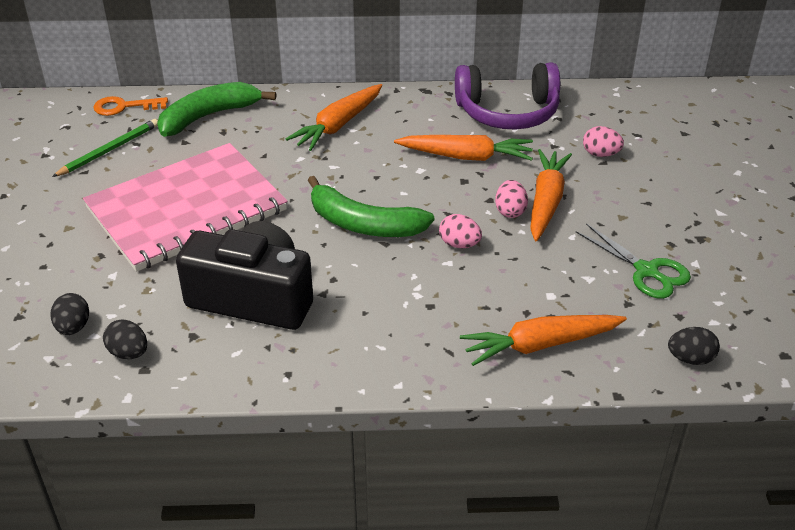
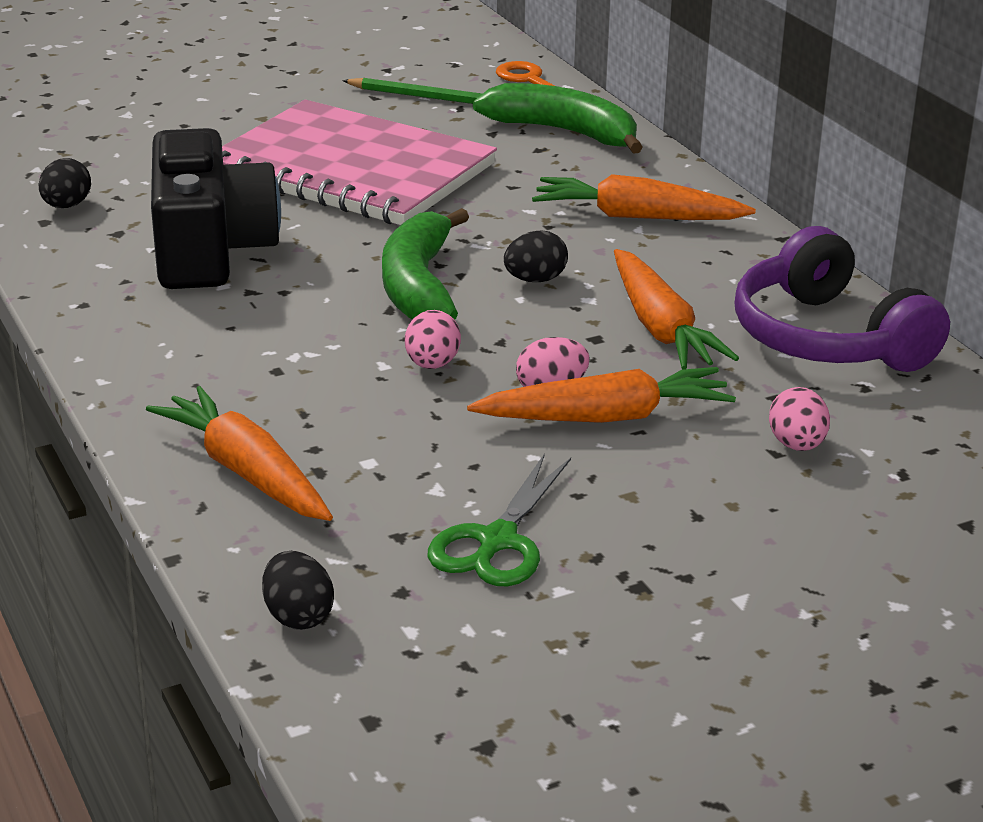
camera: 65 degrees right, 10 degrees down
(73, 327) = (91, 167): black egg -> black egg (535, 280)

